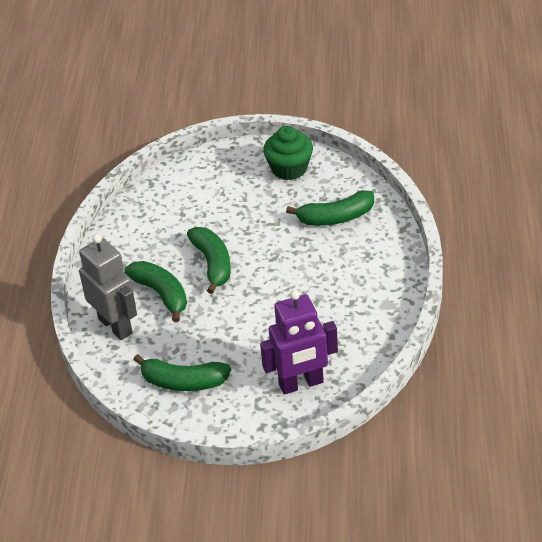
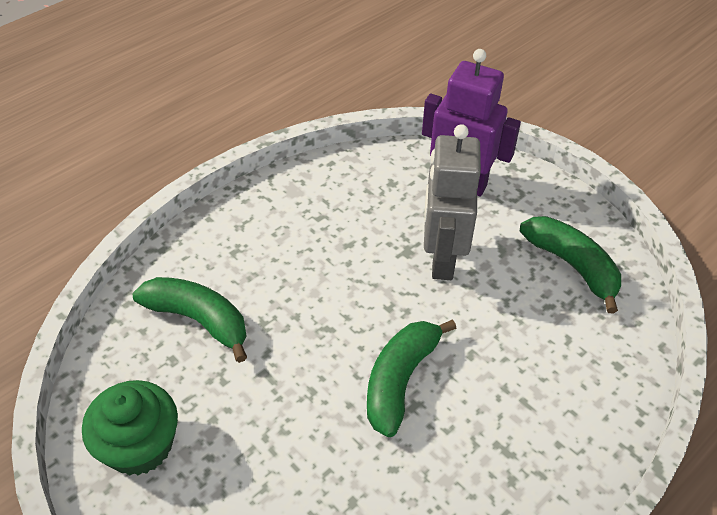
camera: 140 degrees left, 5 degrees up
(115, 326) = (595, 392): grey robot -> grey robot (441, 258)
(161, 294) = (502, 390): green banana -> none

